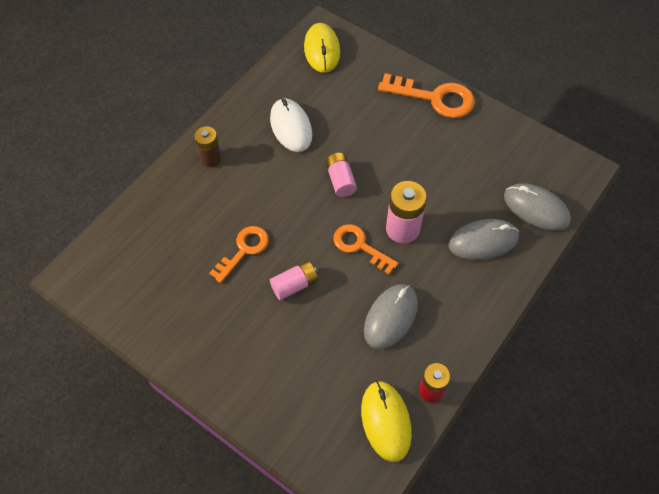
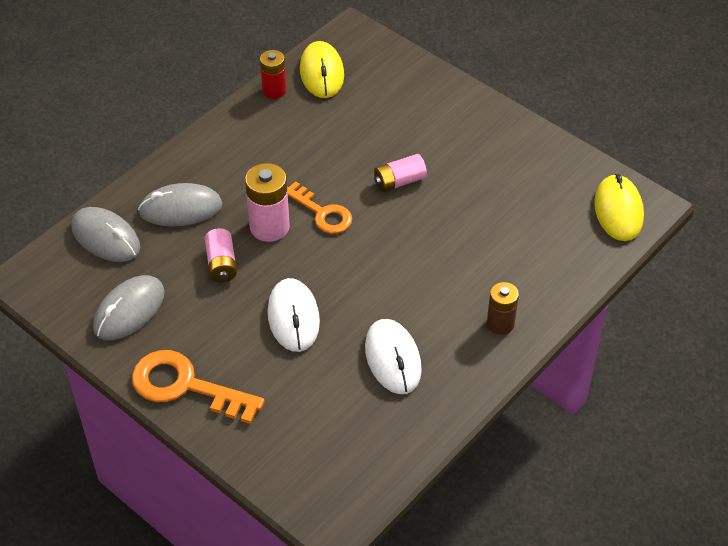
camera: 175 degrees left, 10 degrees down
(244, 250) = (455, 218): orange key -> none
(322, 50) = (337, 478): yellow mouse -> yellow mouse (618, 210)
(340, 180) = (334, 285): pink battery -> pink battery (221, 264)
(368, 152) = (293, 317): none -> white mouse
(390, 317) = (301, 147): grey mouse -> grey mouse (129, 310)

